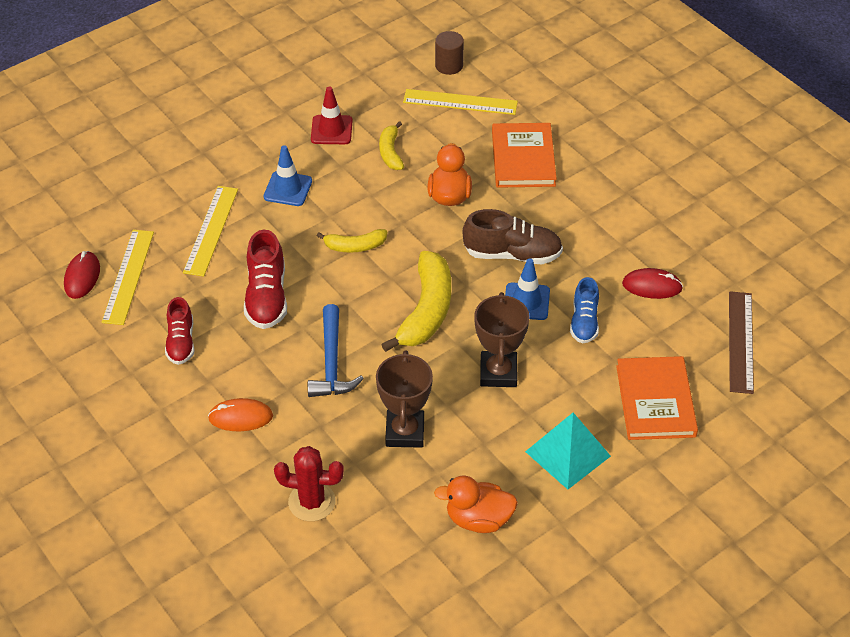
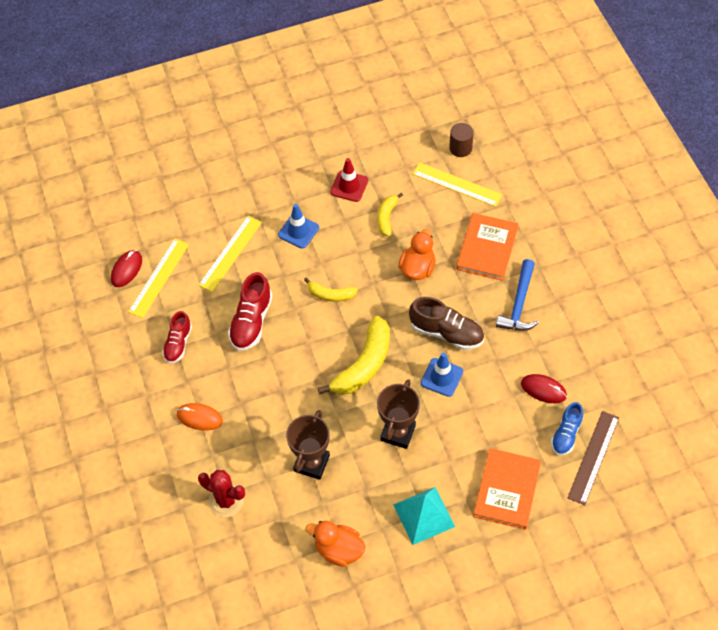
camera: 20 degrees right, 10 degrees up
(331, 362) = (279, 390): blue hammer -> blue hammer (519, 304)
(584, 322) = (479, 407): blue shoe -> blue shoe (566, 434)

